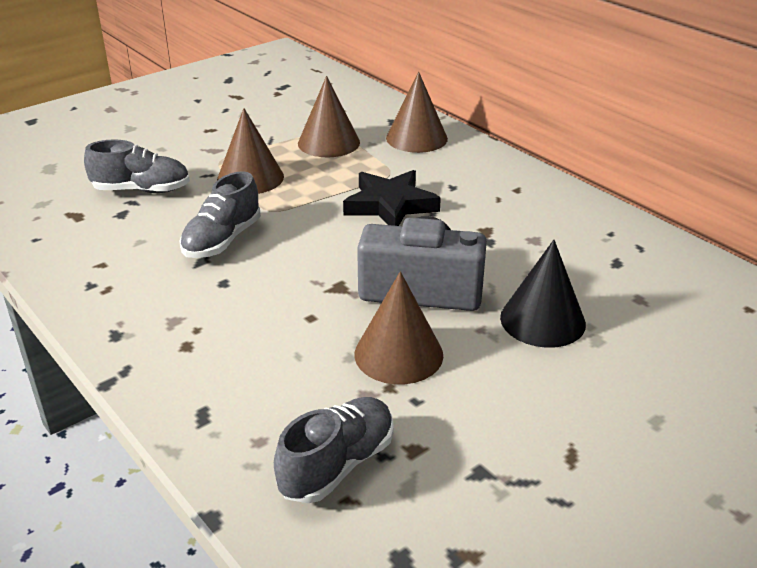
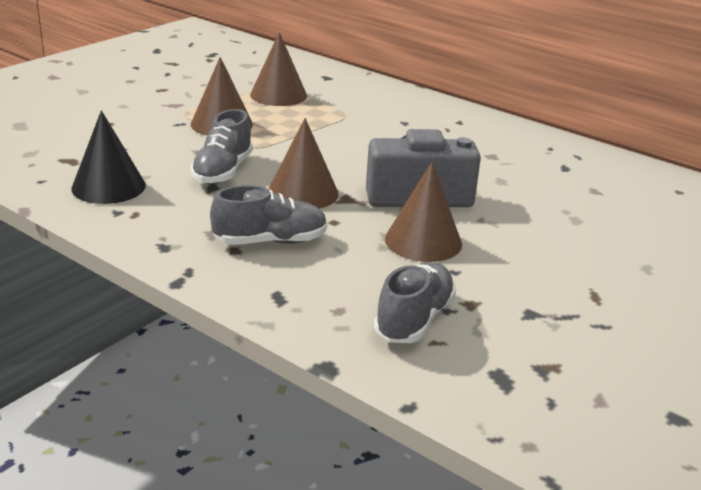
camera: 15 degrees left, 5 degrees down
(142, 190) = (123, 138): grey shoe -> grey shoe (270, 241)
(390, 205) = (358, 138): black star -> none
(416, 138) = (355, 89): brown cone -> brown cone (303, 193)
(542, 320) = (527, 210): black cone -> black cone (108, 186)

